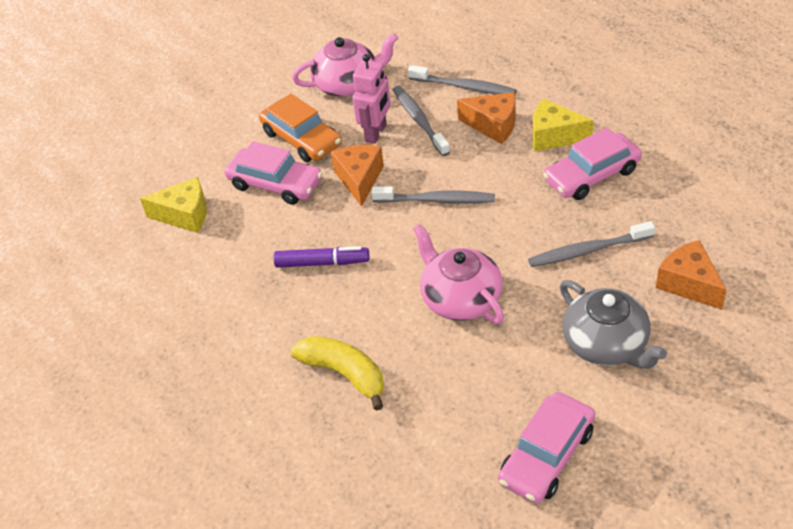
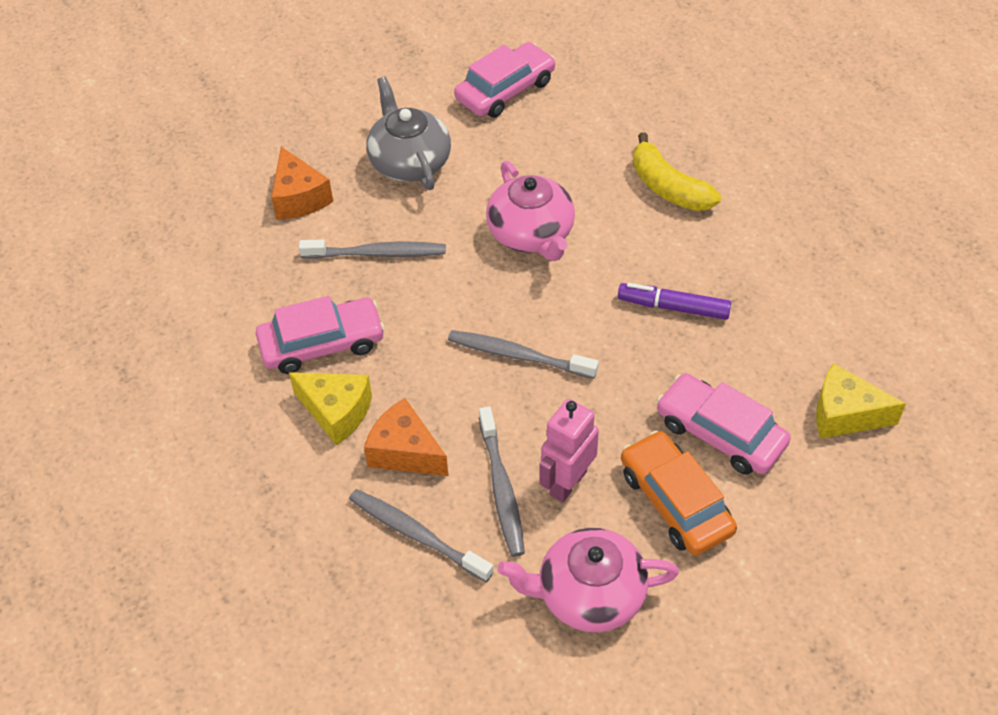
camera: 170 degrees left, 5 degrees up
(359, 179) = (607, 411): orange cheese -> none

